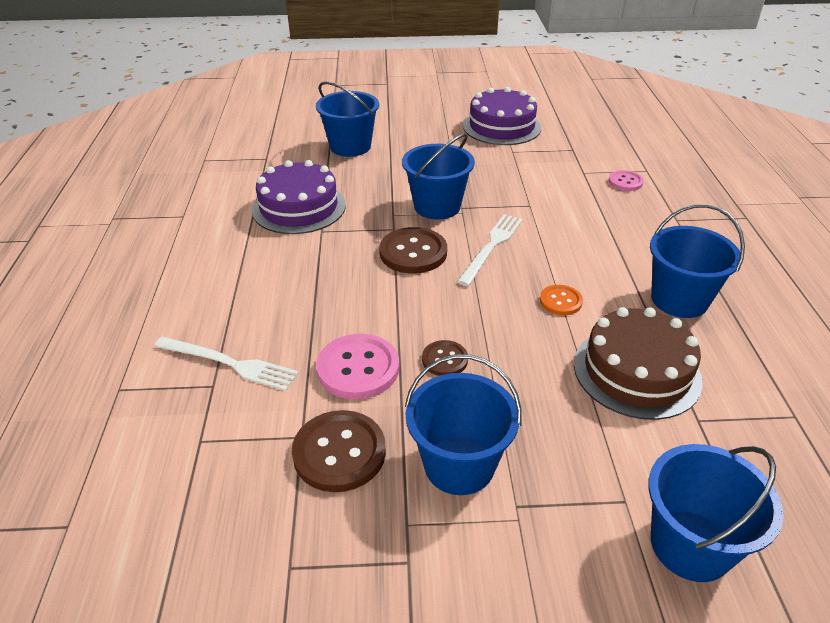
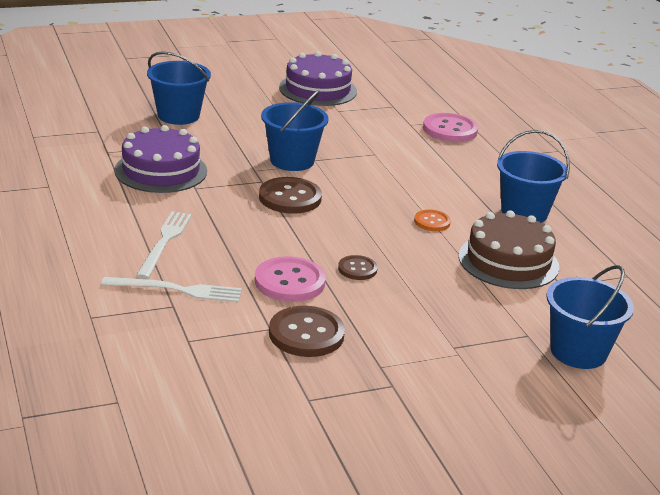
camera: 20 degrees left, 10 degrees down
(459, 465) = (401, 330): blue bucket -> none
(491, 246) = (356, 188): white fork -> white fork (164, 242)
(625, 182) = (450, 130): pink button -> pink button, size x1.76

